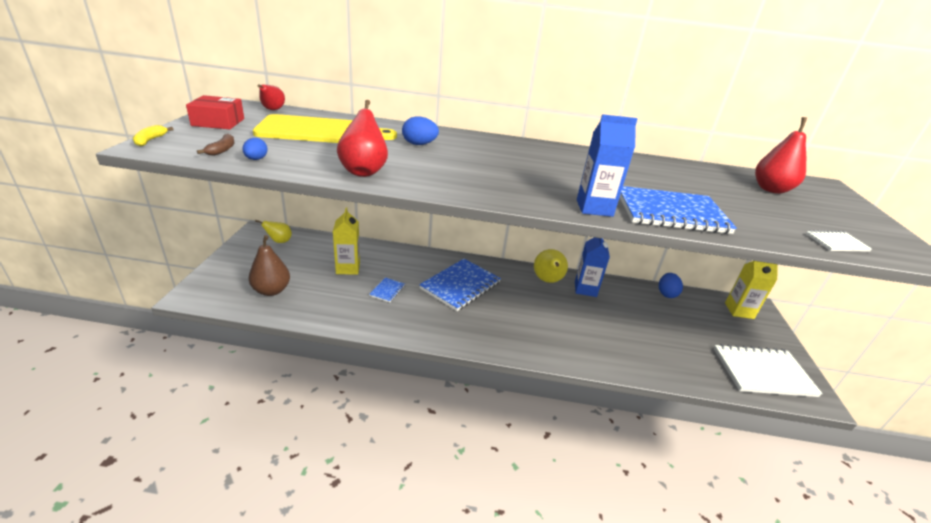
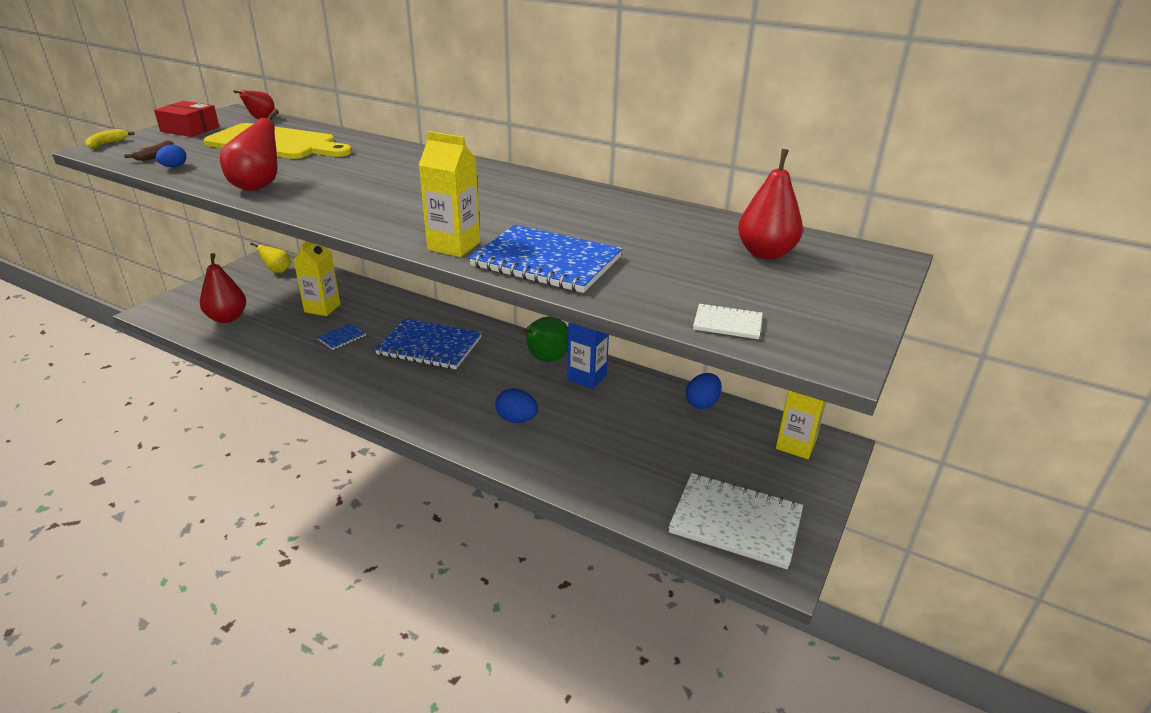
camera: 25 degrees right, 0 degrees up
(271, 290) = (227, 318): brown pear -> red pear
(419, 144) = (363, 163): blue egg -> blue egg (517, 419)
(460, 285) = (429, 346): blue notebook -> blue notebook turned 45 degrees clockwise
(547, 281) = (546, 359): yellow pear -> green pear
(594, 208) = (454, 246): blue carton -> yellow carton

